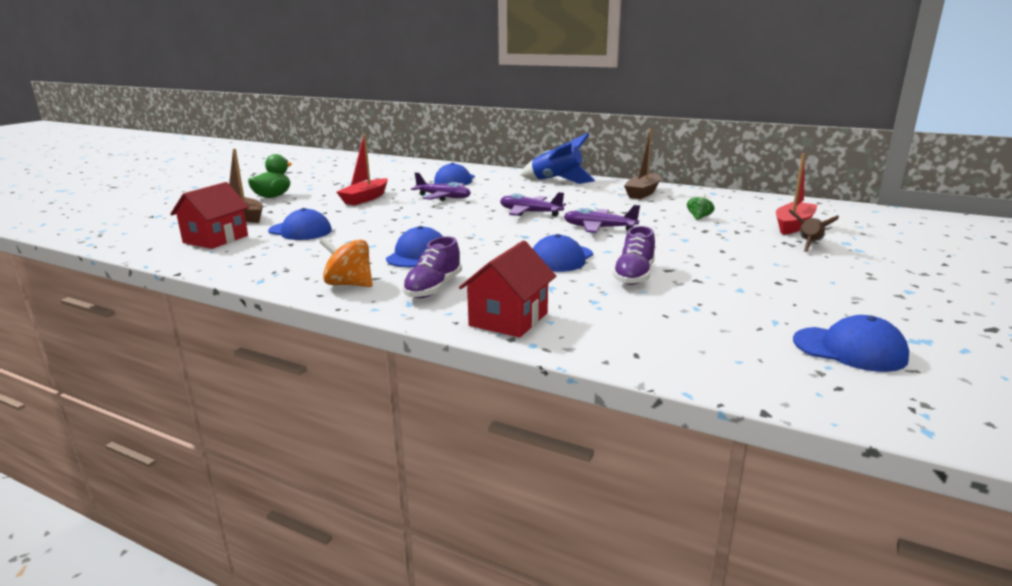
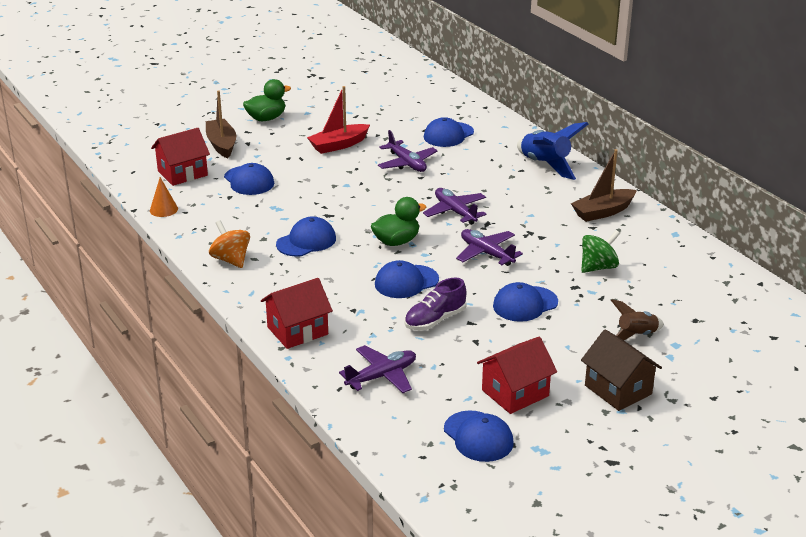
camera: 30 degrees right, 10 degrees up
(218, 266) = (163, 209): none -> orange cone
(433, 288) = (281, 283): purple shoe -> none
(508, 237) = (396, 241): none -> green duck
(662, 330) = (382, 376): none -> purple plane
(689, 248) = (525, 304): none -> blue cap
(699, 217) = (598, 267): green spinning top -> green spinning top, size x1.61
(793, 225) = (668, 307): red boat -> none
(805, 305) = (515, 393): none -> red house
(874, 279) = (618, 390): none -> brown house

